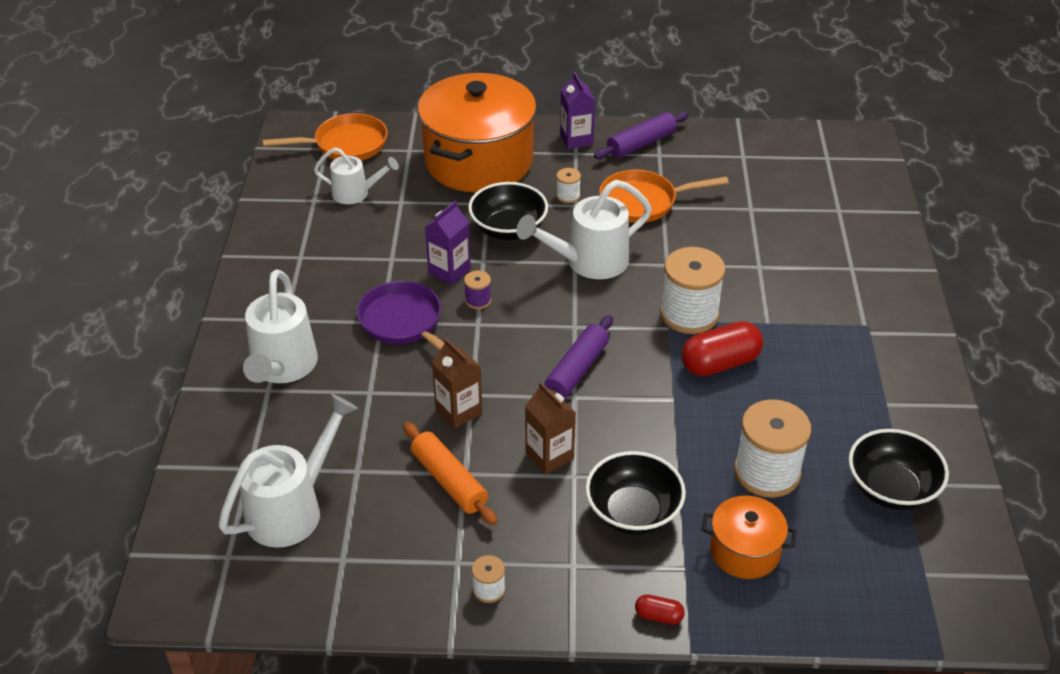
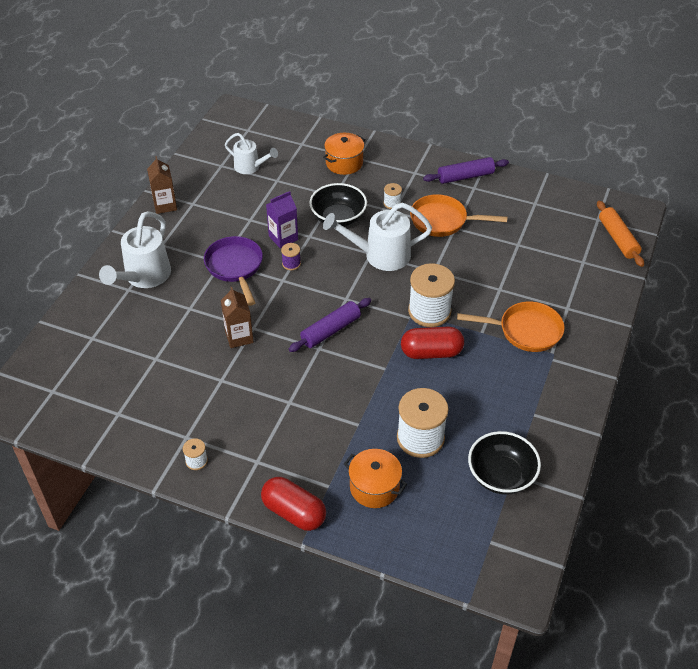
camera: 20 degrees right, 5 degrees up
(292, 508) = (104, 372): white watering can -> none
(346, 145) = (261, 130): orange pan -> orange pan (525, 331)
(449, 481) = (208, 382): orange rolling pin -> orange rolling pin (617, 239)
(478, 161) = (344, 163): orange pot -> orange pot, size x0.47
(549, 455) = (281, 384): brown carton -> brown carton (165, 205)
(576, 139) = (420, 162): purple carton -> none
(633, 512) = (315, 438): black bowl -> none
(658, 616) = (294, 512): red capsule -> red capsule, size x2.08

